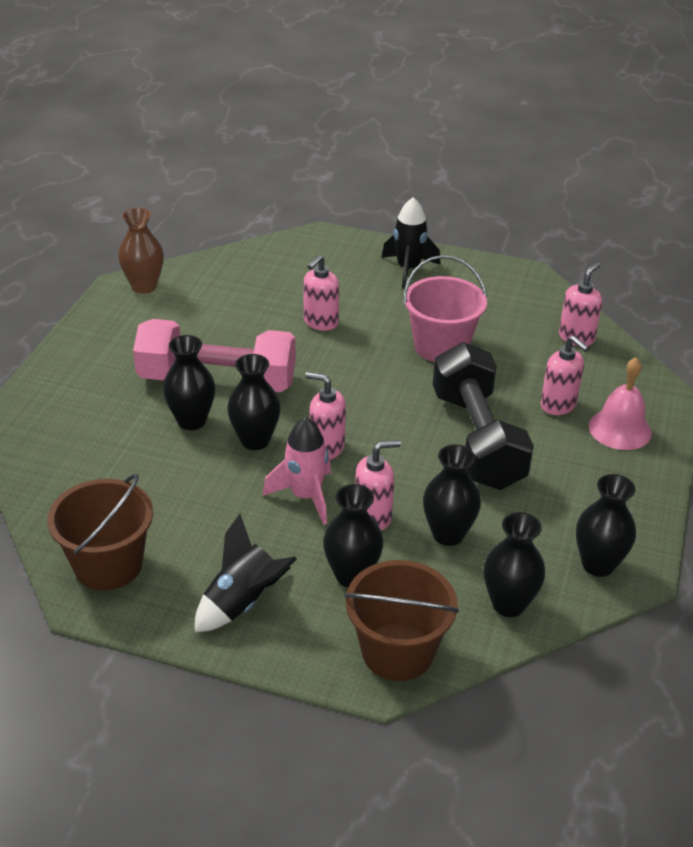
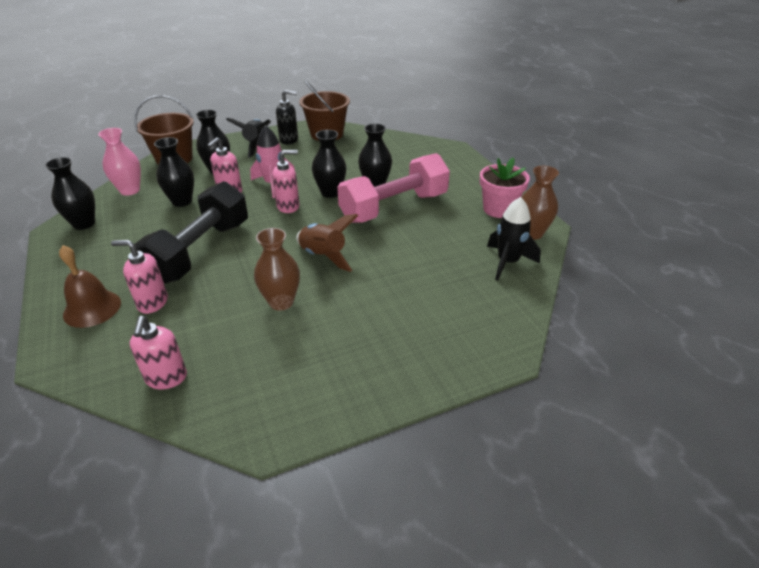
camera: 140 degrees right, 0 degrees up
(124, 321) = (499, 209): none -> pink flower pot
(179, 587) = (289, 140): none -> black soap dispenser
(320, 322) = (388, 272): pink soap dispenser -> none
(359, 367) = (323, 256): none -> brown rocket
(408, 269) = (386, 364): black rocket -> black rocket (507, 262)
(441, 346) = (281, 302): pink bucket -> brown vase
(477, 439) = (200, 251): black dumbbell -> black dumbbell turned 75 degrees clockwise
(508, 604) = (130, 190): black vase -> pink vase
(620, 429) = (92, 308): pink bell -> brown bell

